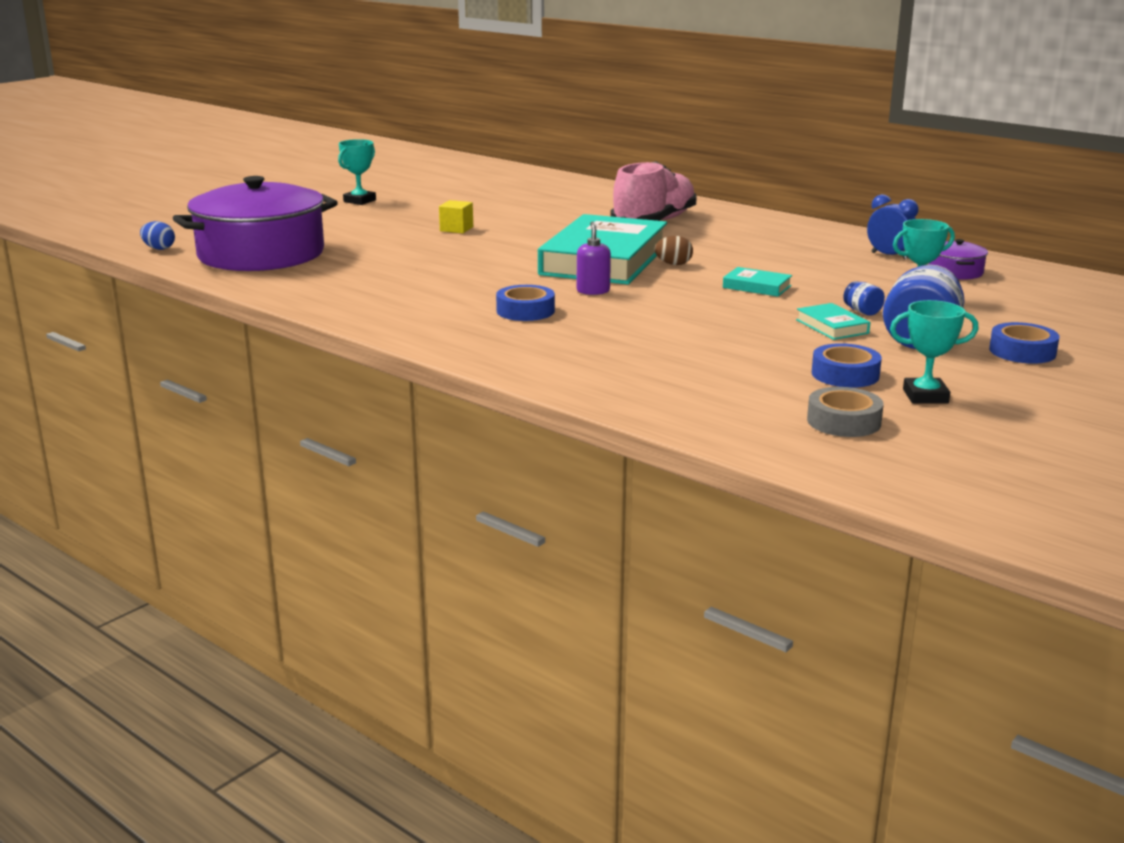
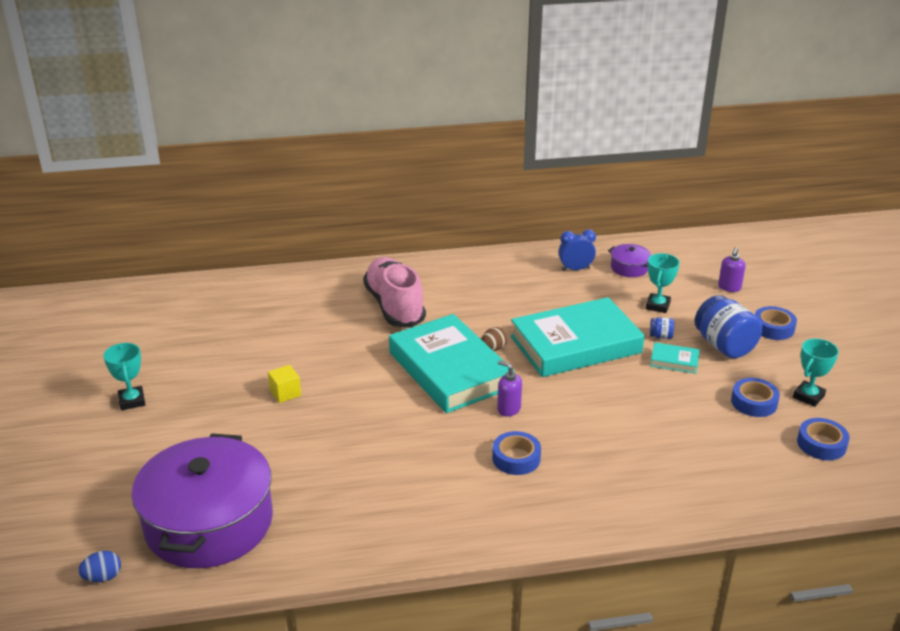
camera: 50 degrees left, 10 degrees up
(757, 287) = (575, 344): turquoise book -> turquoise book, size x2.50
(843, 421) = (821, 444): grey tape -> blue tape
(1047, 316) = (729, 287): none -> purple soap dispenser

